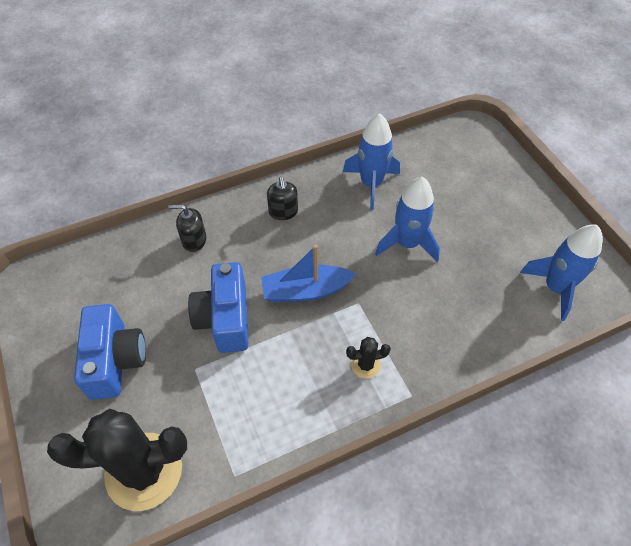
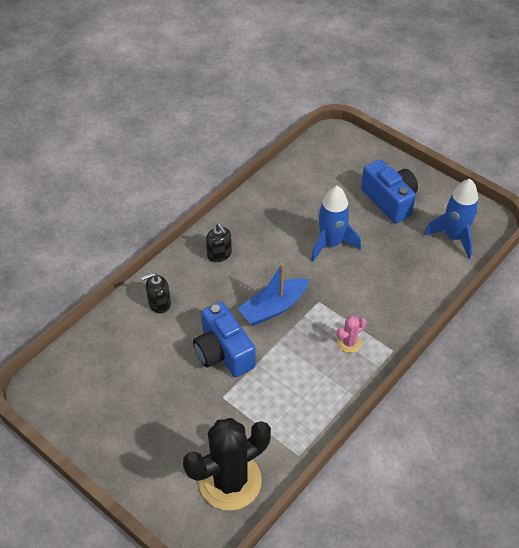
camera: 25 degrees left, 5 degrees down
(115, 360) = (155, 417): blue camera -> blue camera (389, 200)
(365, 365) = (349, 343): black cactus -> pink cactus
(371, 184) = (277, 207): blue rocket -> none

